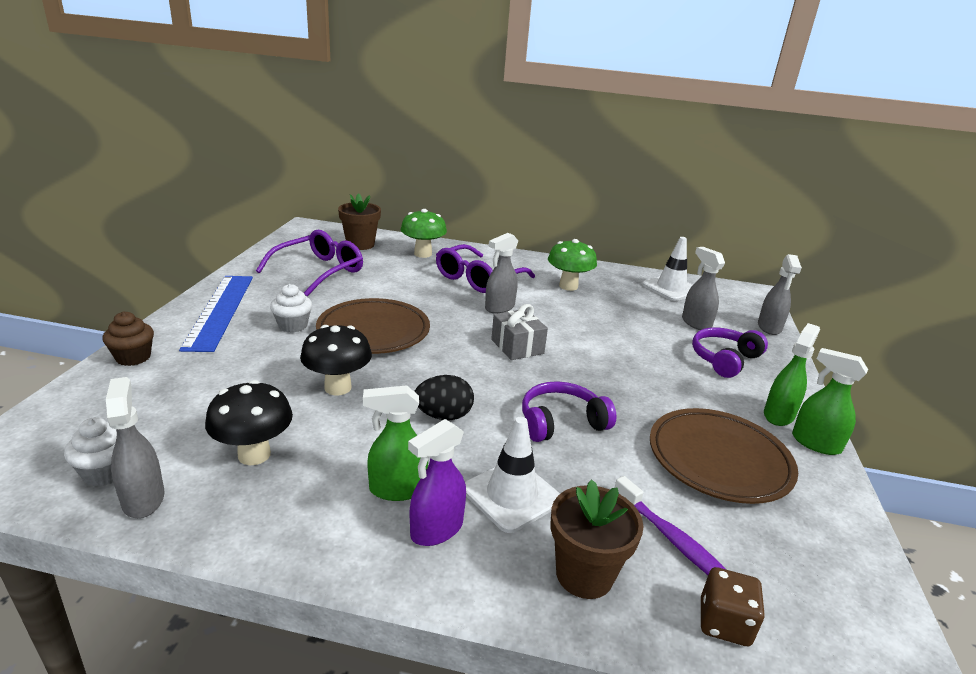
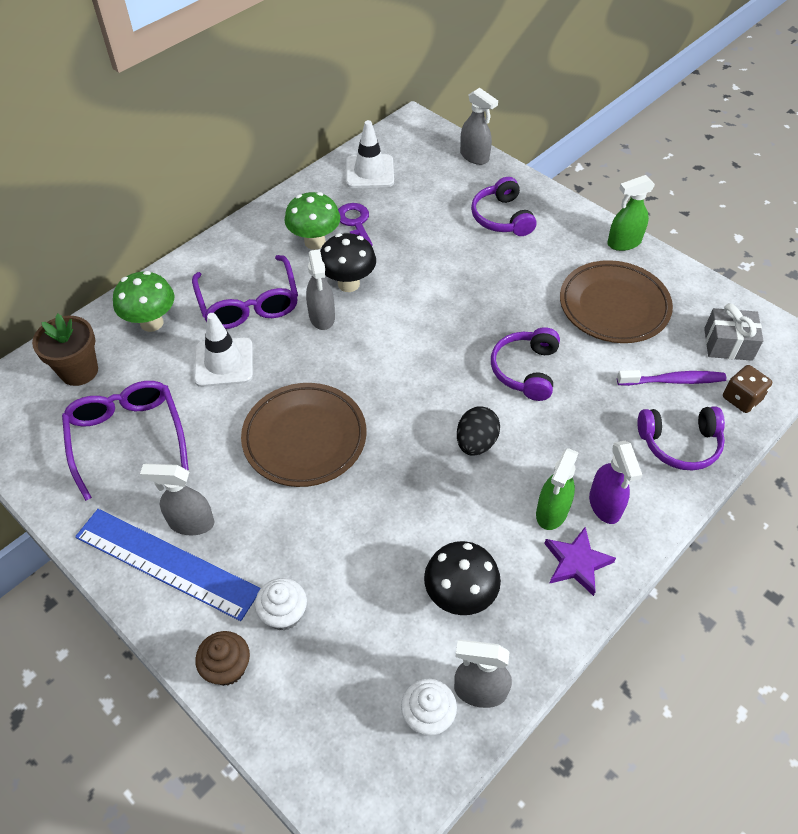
camera: 55 degrees left, 25 degrees up
(293, 325) = (248, 503): white cupcake -> white cupcake (284, 614)
(338, 387) = (390, 503): black mushroom -> black mushroom (348, 284)
(341, 528) = (576, 563): none -> purple star
(512, 495) = (591, 444): white traffic cone -> white traffic cone (224, 362)
(517, 346) = (401, 340): grey gift -> grey gift (728, 344)
(584, 574) = (679, 443): brown flower pot -> purple headphones
(610, 296) = (355, 223): none -> purple key
(695, 323) = (439, 197): grey spray bottle -> grey spray bottle (191, 523)
(778, 415) = (585, 238): green spray bottle -> none

